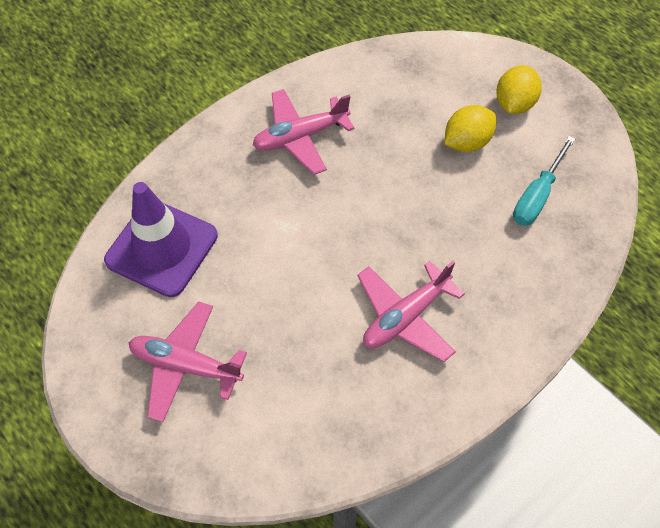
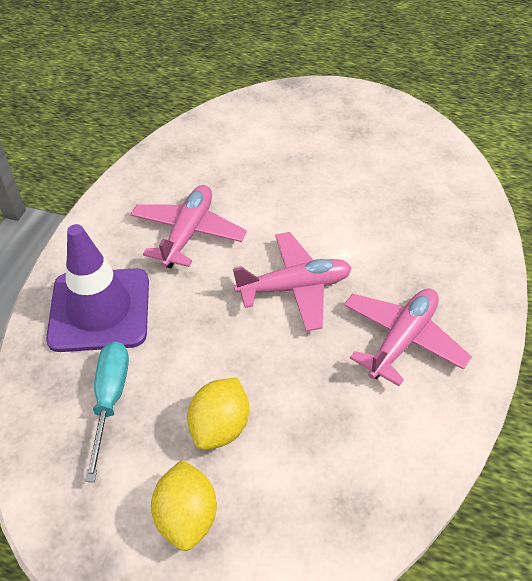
camera: 150 degrees right, 10 degrees down
(162, 248) = (425, 192): purple traffic cone -> purple traffic cone (99, 310)
(185, 365) = (331, 137): pink plane -> pink plane (295, 288)

